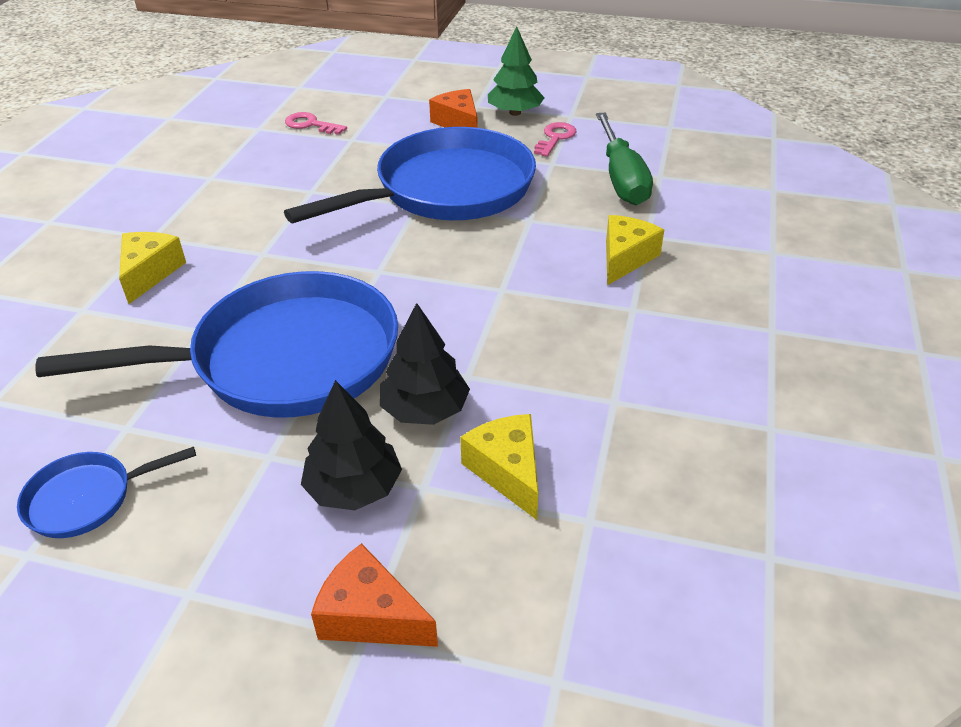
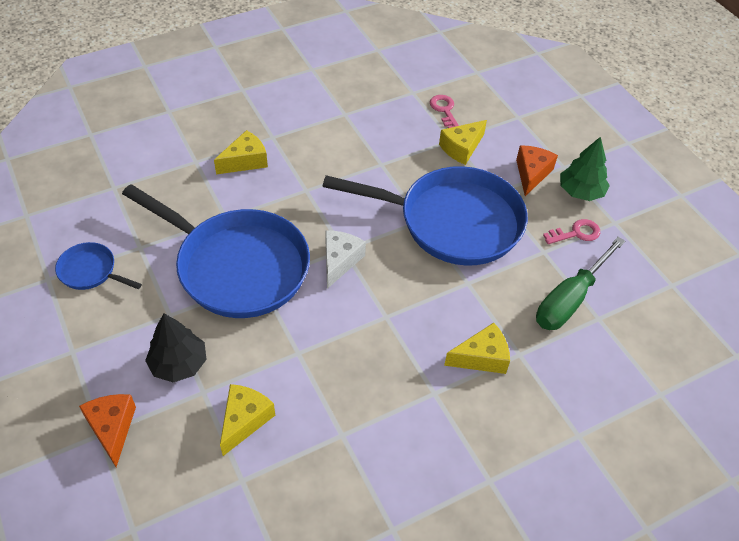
camera: 45 degrees right, 10 degrees up
(370, 140) = (461, 148): none -> yellow cheese
(389, 281) = (340, 261): none -> white cheese
(424, 409) = (256, 353): black tree -> none

